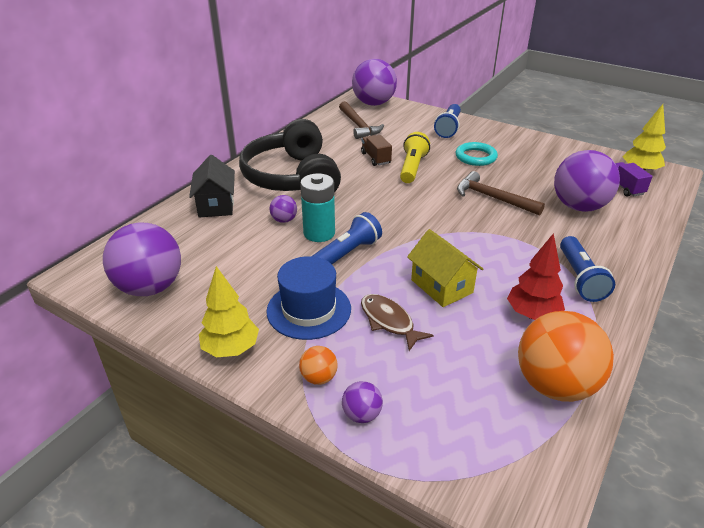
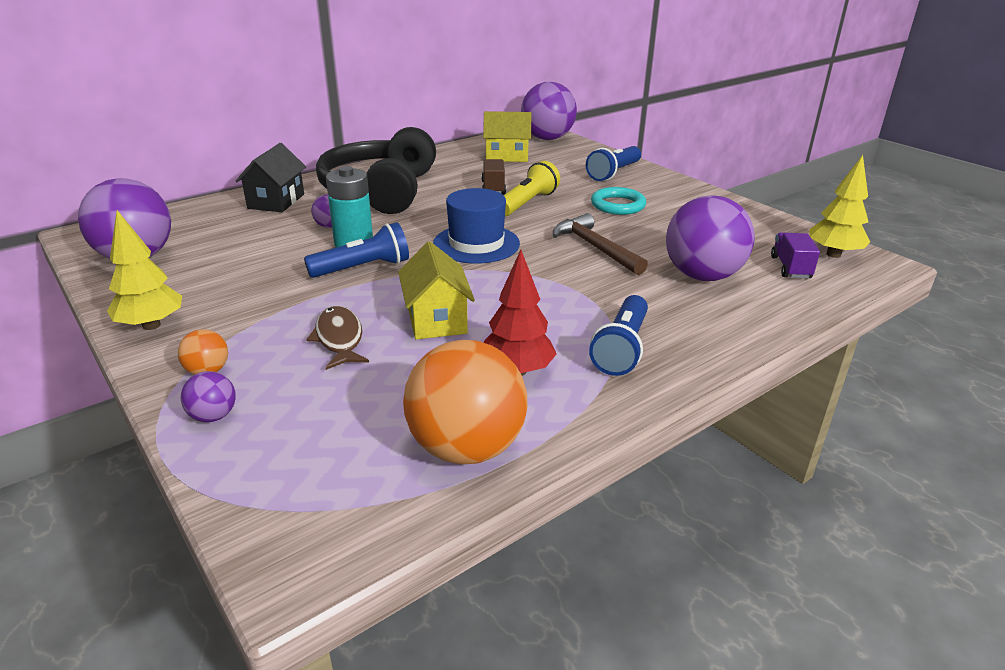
camera: 20 degrees right, 5 degrees down
(309, 310) = (266, 309): blue hat -> blue hat (476, 244)
(358, 126) = (507, 156): brown hammer -> yellow house

